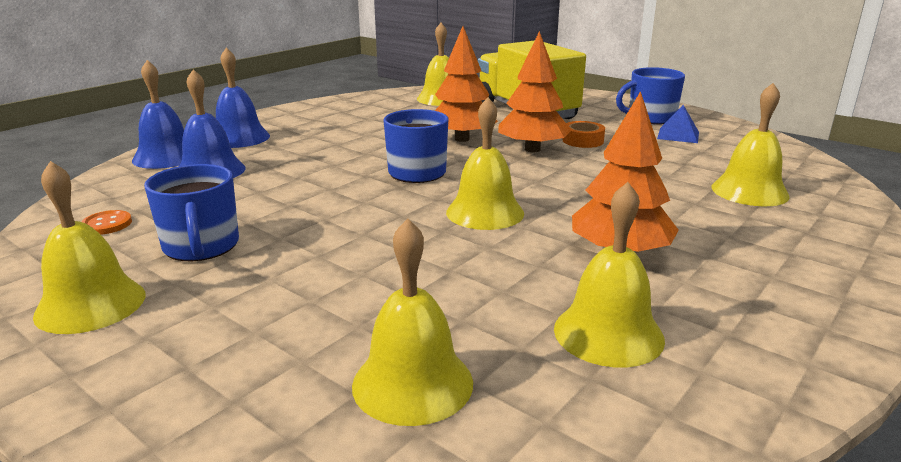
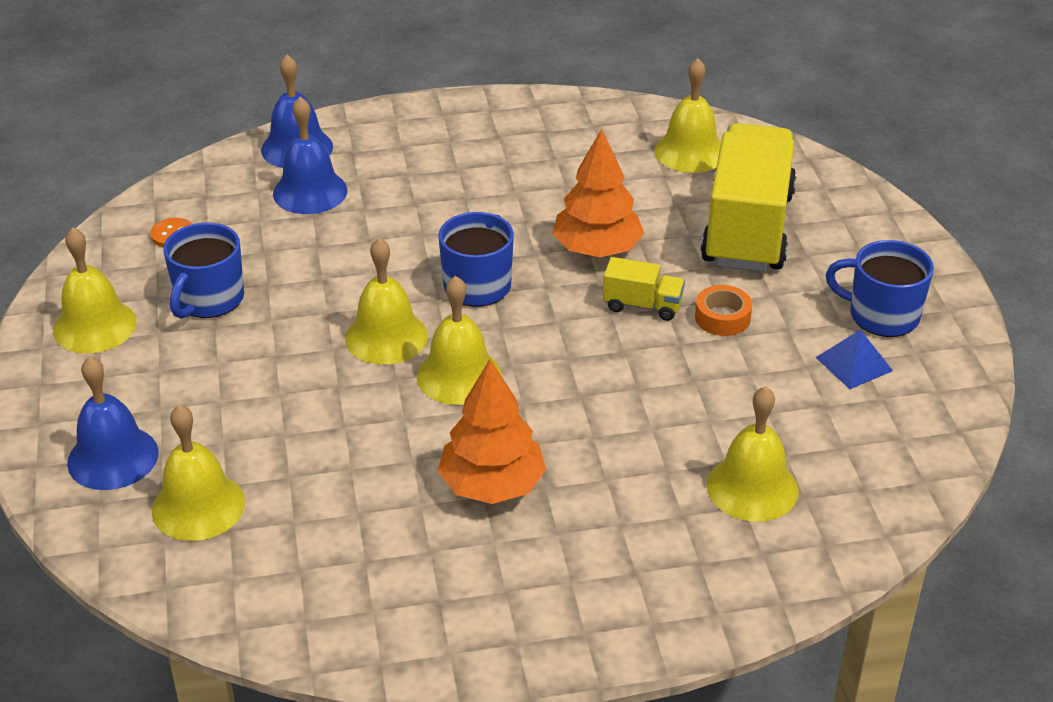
camera: 40 degrees right, 15 degrees up
(239, 138) = (389, 141): blue bell -> blue bell (113, 457)
(532, 149) = (642, 305): orange tree -> yellow truck
(608, 333) = (361, 547): yellow bell -> yellow bell (386, 337)

